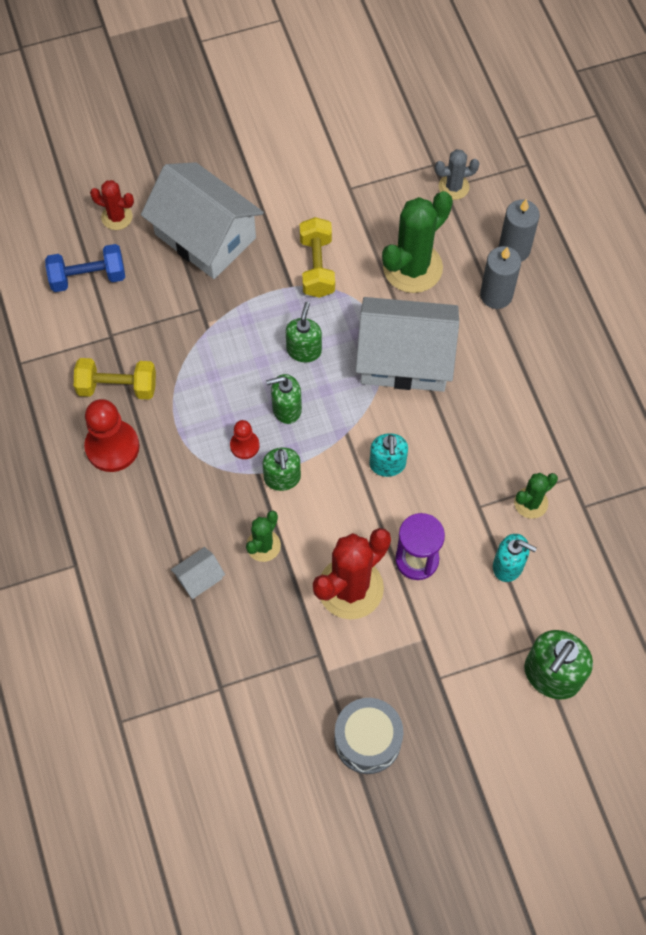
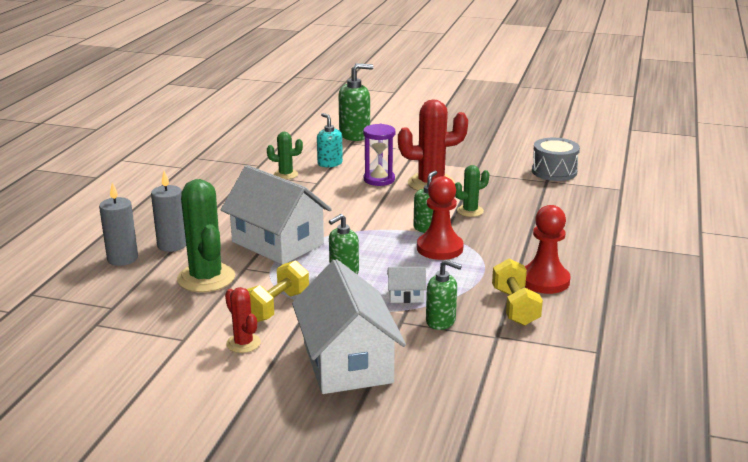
camera: 145 degrees left, 40 degrees down
(88, 277) = (487, 380): blue dumbbell -> none
(117, 217) = (419, 412): red cactus -> red cactus (243, 343)
(117, 387) = (515, 307): yellow dumbbell -> yellow dumbbell turned 45 degrees clockwise
(199, 578) = (526, 214): white house -> white house (406, 296)
(244, 445) = (439, 248): red pawn -> red pawn, size x1.83
(286, 409) = (390, 252): green soap dispenser -> green soap dispenser (441, 321)
(367, 740) = (475, 147): grey drum -> grey drum (554, 171)
(387, 464) = (351, 211): turquoise soap dispenser -> none
(412, 267) = (206, 278): green cactus -> green cactus turned 75 degrees clockwise
(453, 187) = (104, 305): grey cactus -> none

